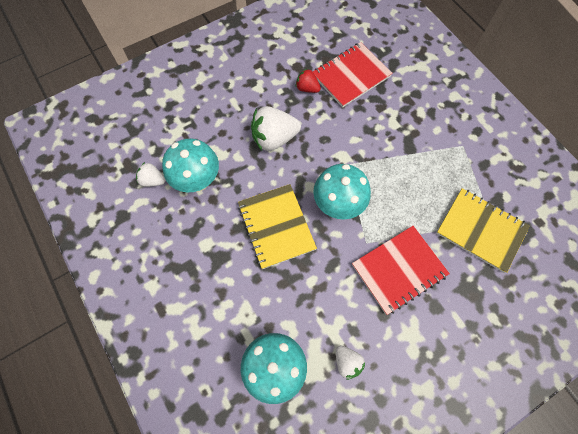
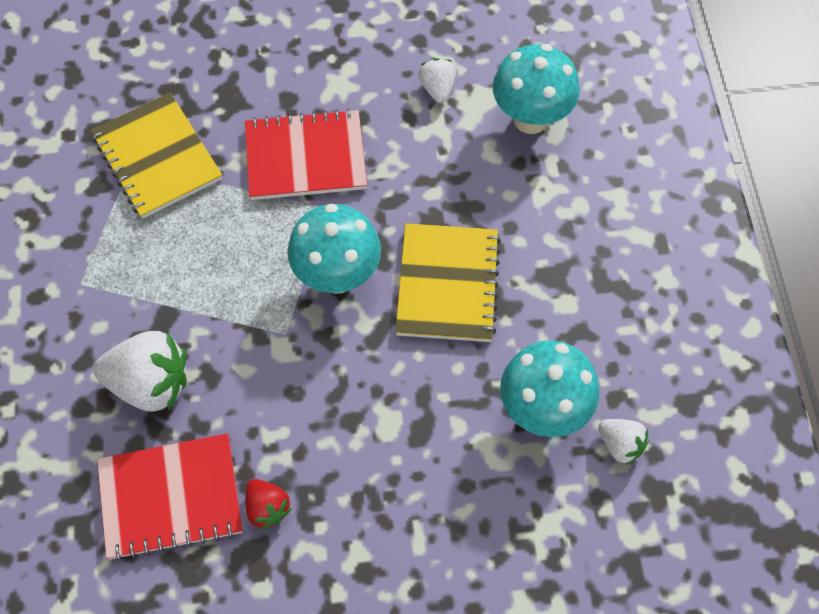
camera: 155 degrees left, 5 degrees down
(274, 138) = (380, 432): white strawberry -> white strawberry (150, 384)

